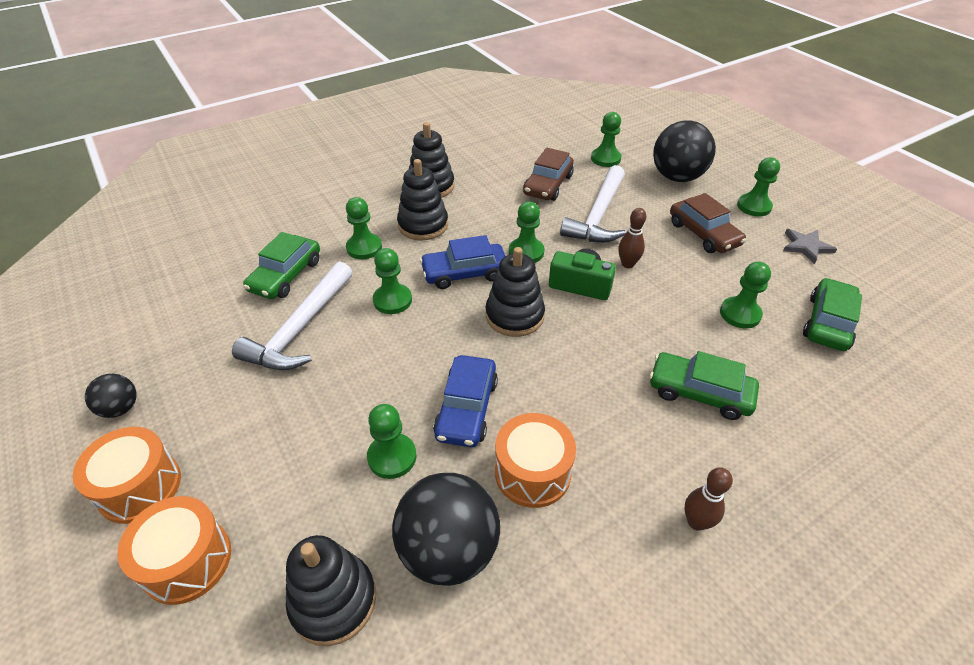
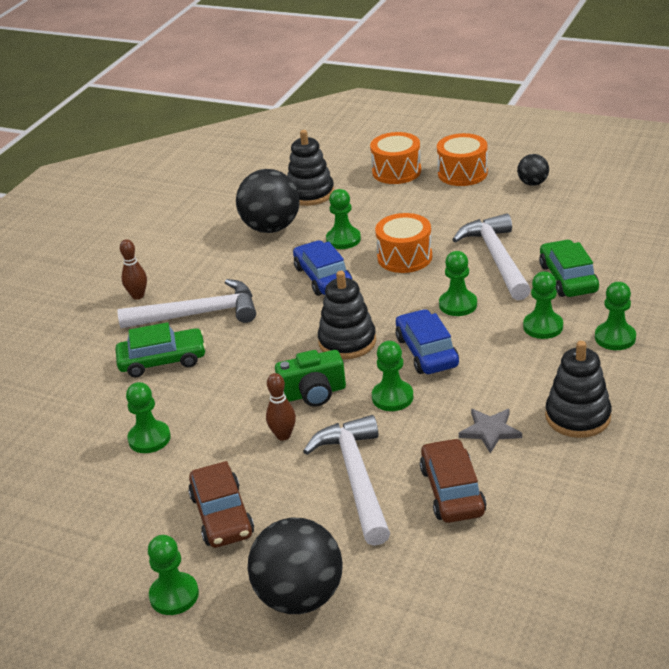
camera: 150 degrees right, 10 degrees down
(423, 225) = (522, 372): black stacking toy -> none
(464, 273) = (427, 351): blue car -> blue car turned 60 degrees counterclockwise
(532, 472) = (252, 271): orange drum -> orange drum (404, 257)
(605, 159) = (420, 580): green pawn -> green pawn (615, 338)
(633, 438) = (198, 314): none -> white hammer
(703, 234) = (222, 515): brown car -> brown car turned 135 degrees counterclockwise
(806, 246) = (94, 559): grey star -> grey star (490, 431)
(828, 323) = (61, 471): green car -> none

